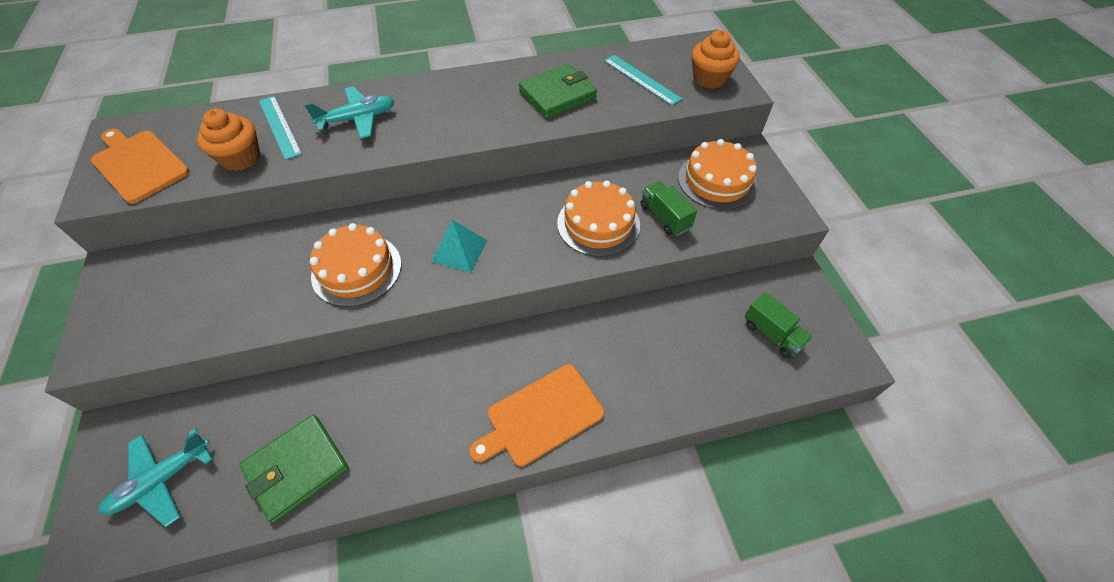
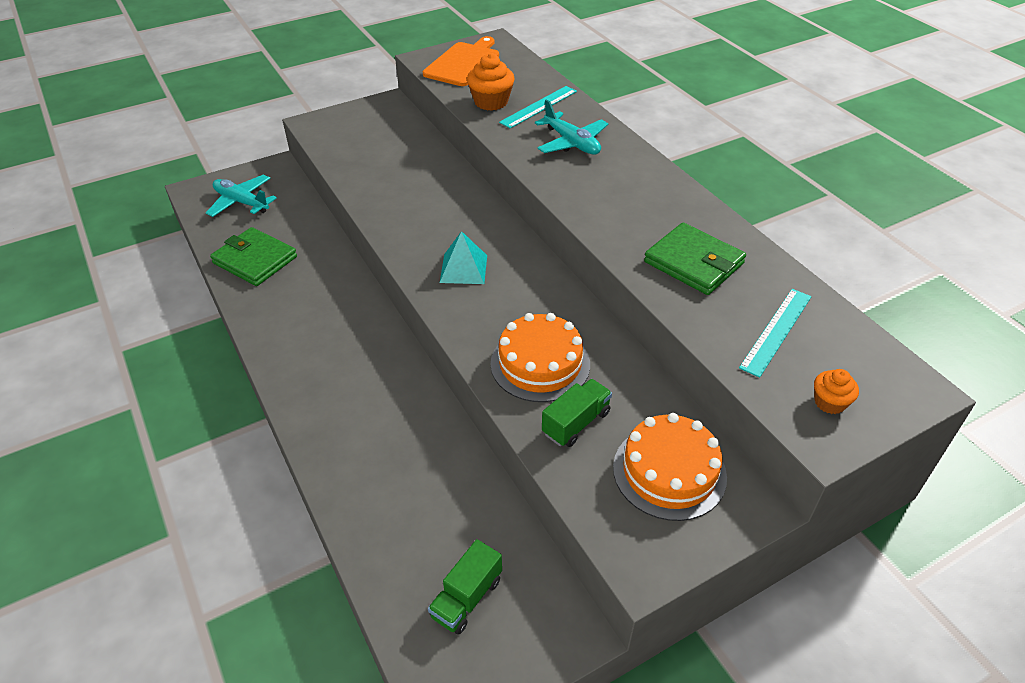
camera: 75 degrees right, 10 degrees down
(356, 269) = (421, 214): orange cake -> none
(541, 416) = (318, 393): orange cutting board -> none
(709, 78) = (829, 402): orange cupcake -> orange cupcake, size x0.60

